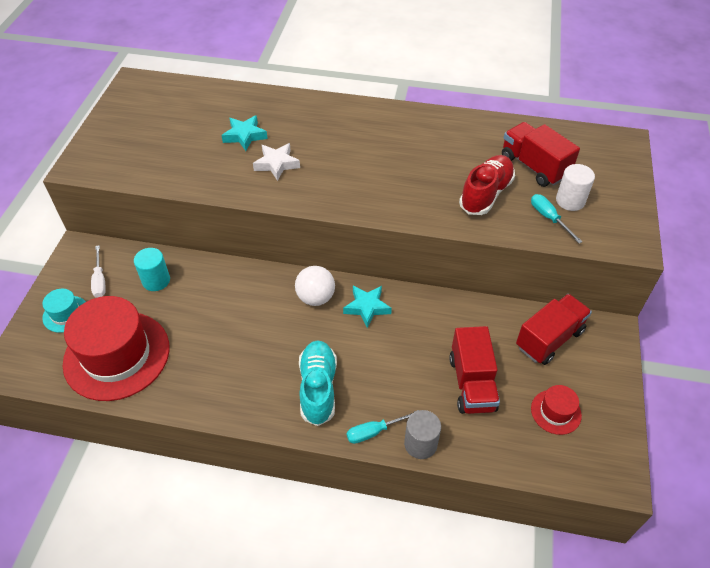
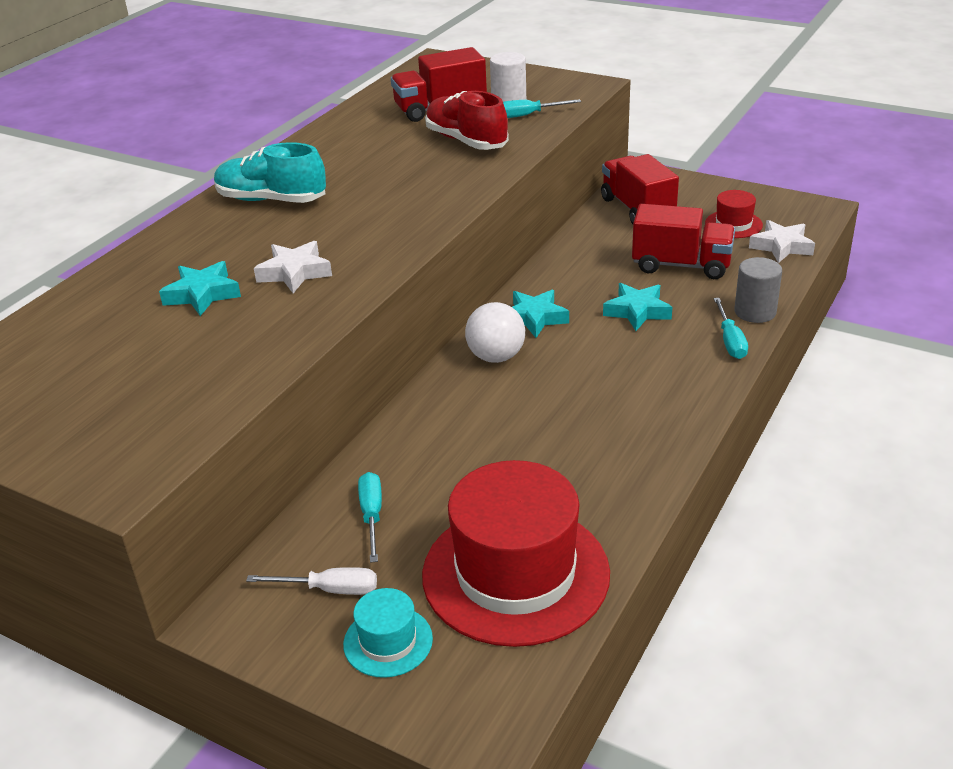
camera: 70 degrees left, 15 degrees down
(156, 280) = (372, 515): turquoise cylinder -> turquoise screwdriver
(318, 388) = (652, 375): turquoise shoe -> turquoise shoe (271, 200)
(395, 366) = (637, 311): none -> turquoise star
(533, 453) = (781, 246): none -> white star

